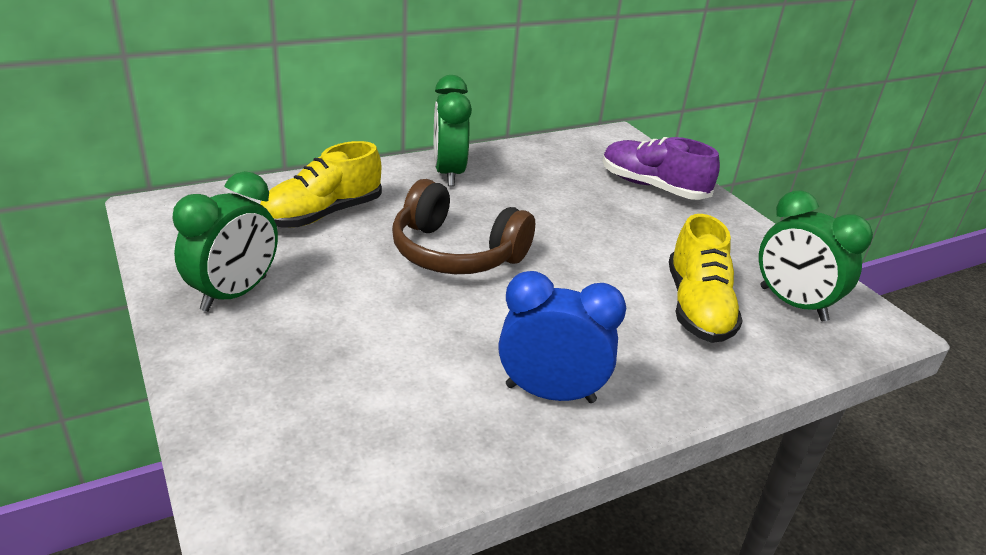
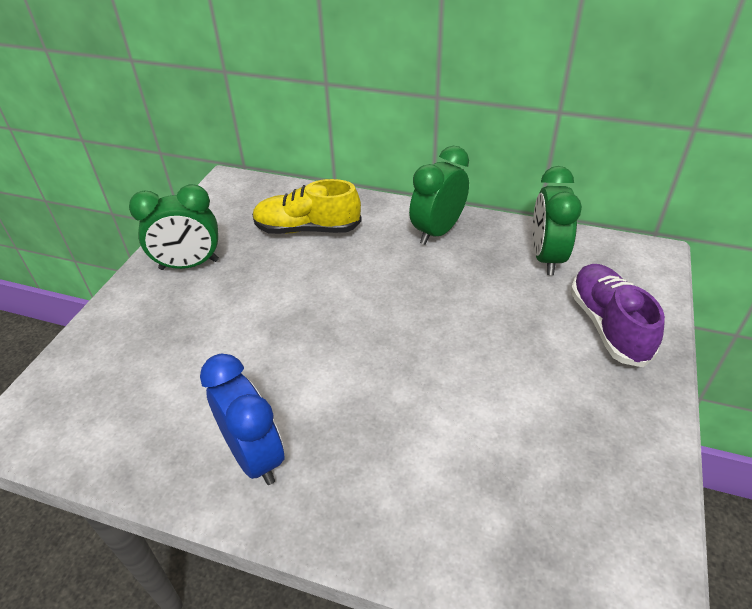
camera: 50 degrees right, 10 degrees up
(456, 253) = (349, 303): brown headphones -> none
(697, 307) = (470, 466): yellow shoe -> none
(792, 304) = (573, 527): green clock -> green clock (546, 257)

